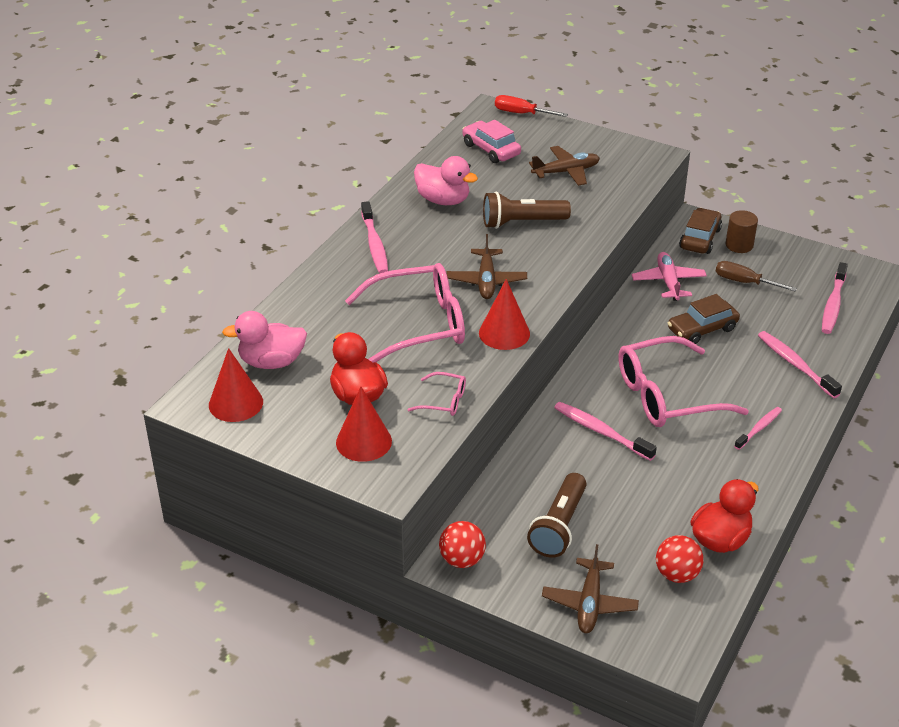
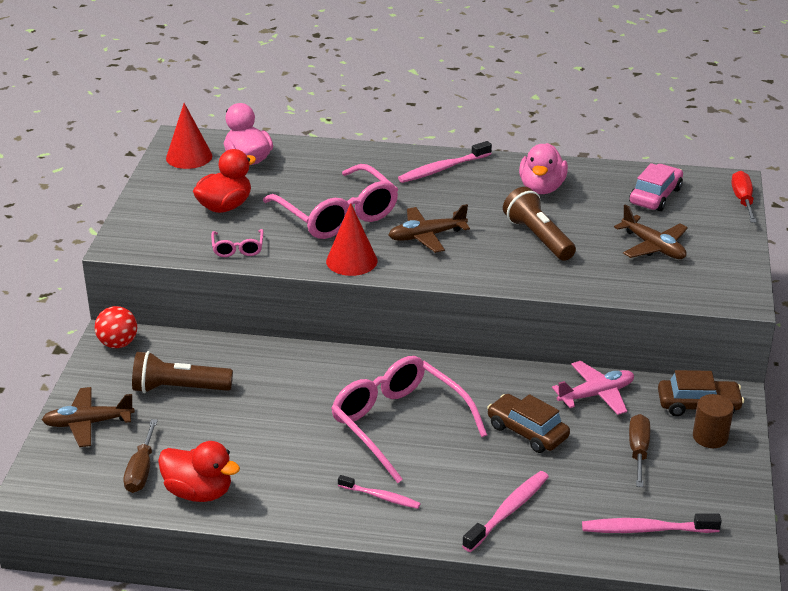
camera: 70 degrees right, 5 degrees down
(363, 441) = (167, 222): red cone -> none
(601, 432) = (321, 390): pink toothbrush -> none
(677, 574) = (141, 470): red ball -> brown screwdriver

